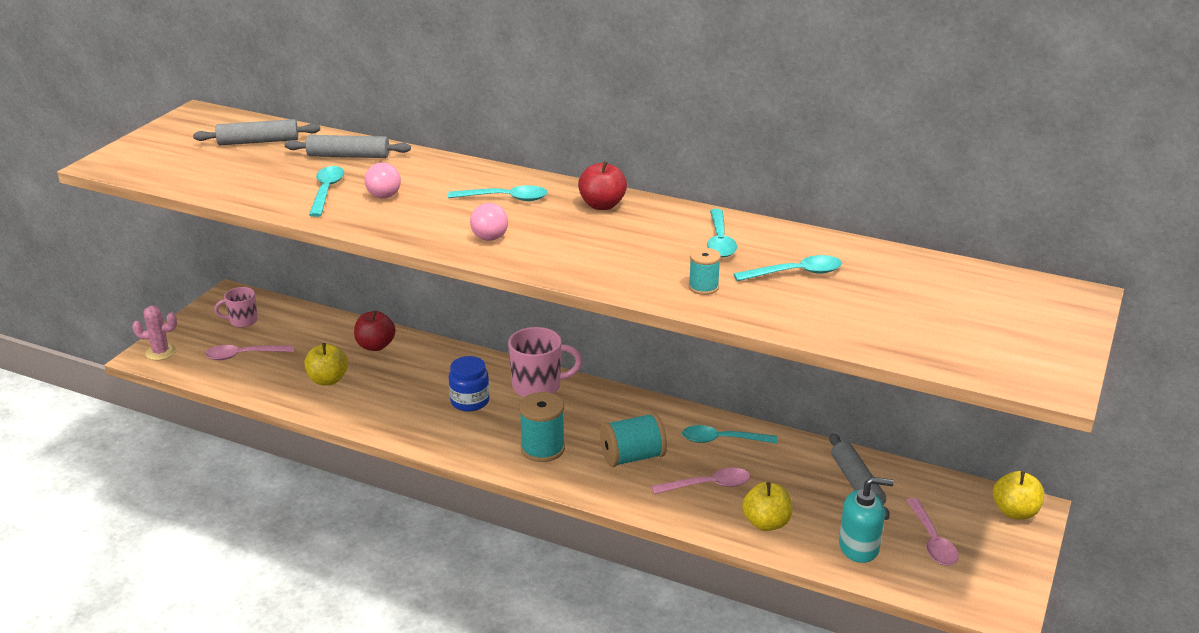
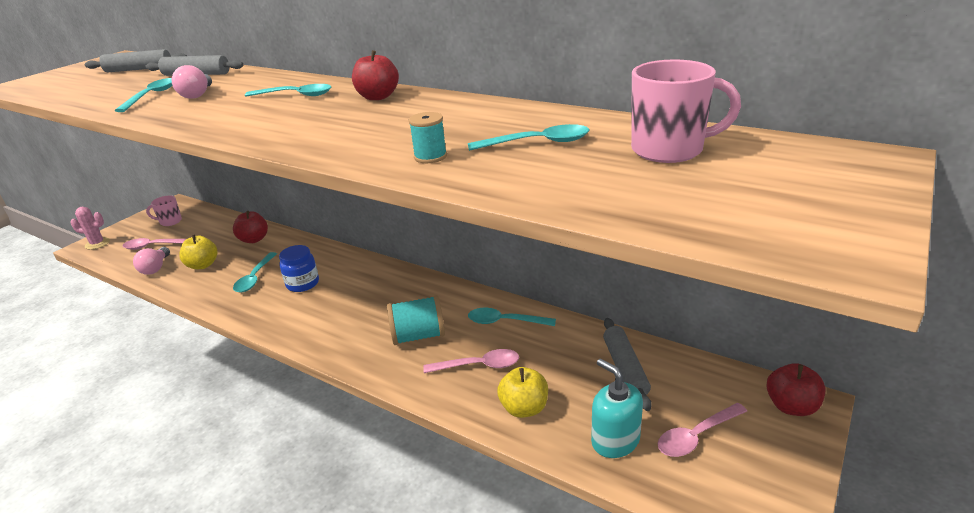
camera: 10 degrees right, 0 degrees up
(489, 233) = (257, 119): pink light bulb -> pink light bulb (155, 268)
(538, 387) = (364, 272): pink mug -> pink mug (669, 150)
(542, 449) = (343, 326): turquoise spool -> none
(720, 241) = (472, 119): turquoise spoon -> turquoise spoon (255, 278)
(859, 547) = (615, 440): turquoise soap dispenser -> turquoise soap dispenser turned 135 degrees counterclockwise
(932, 540) = (696, 436): pink spoon -> pink spoon turned 60 degrees clockwise
(1015, 512) = (791, 406): yellow apple -> red apple

